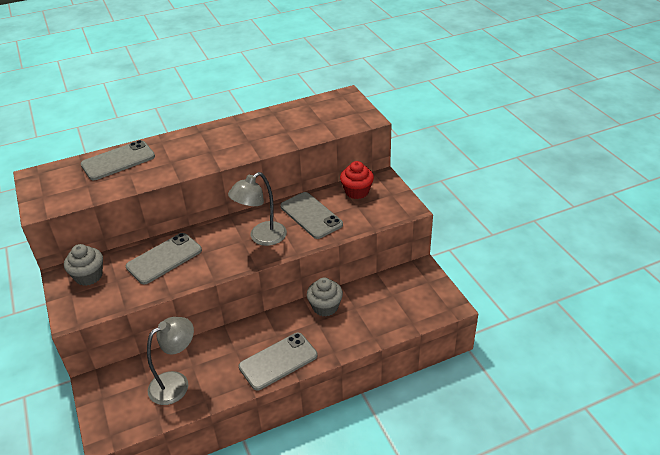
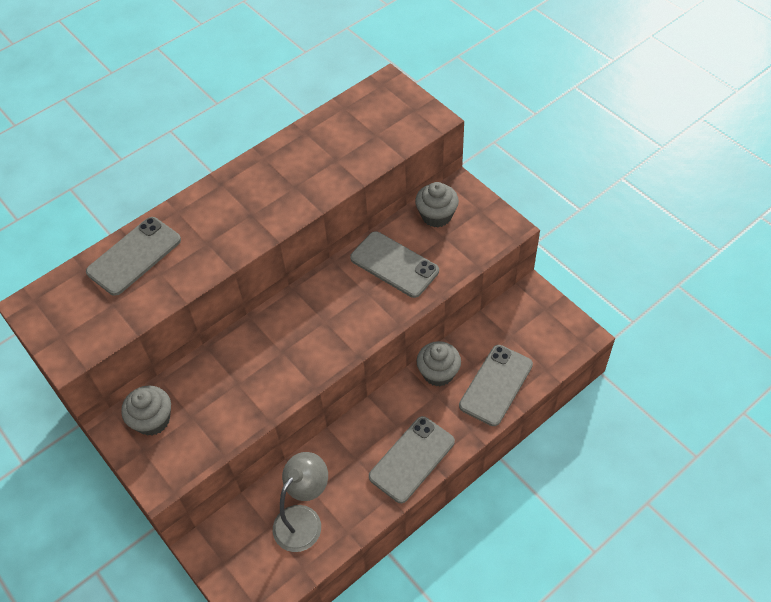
camera: 15 degrees left, 15 degrees up
(164, 258) = (238, 371): grey phone -> grey phone (496, 385)
(262, 237) = (347, 311): grey lamp -> none
(357, 191) = (436, 215): red cupcake -> grey cupcake

